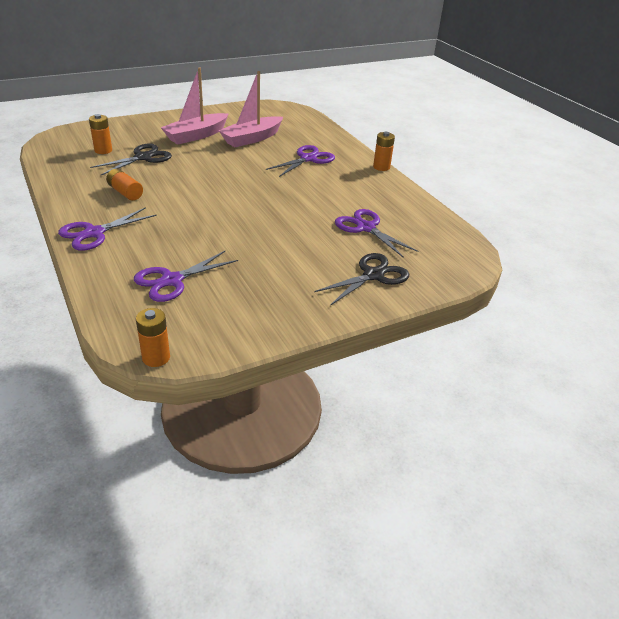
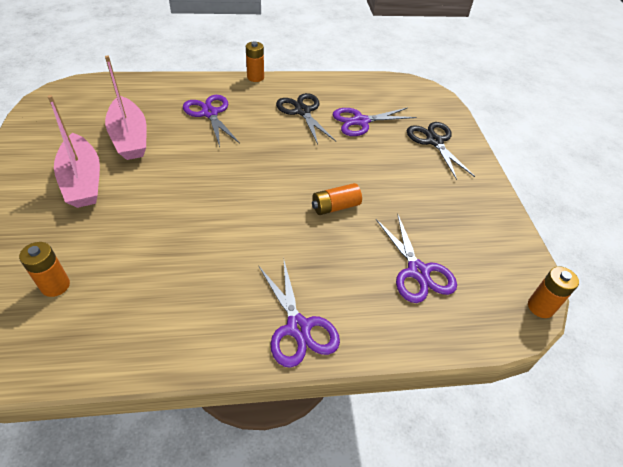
camera: 70 degrees left, 10 degrees up
(125, 192) = (205, 280): orange battery -> orange battery (335, 207)
(143, 157) = (112, 245): black scissors -> black scissors (302, 111)

